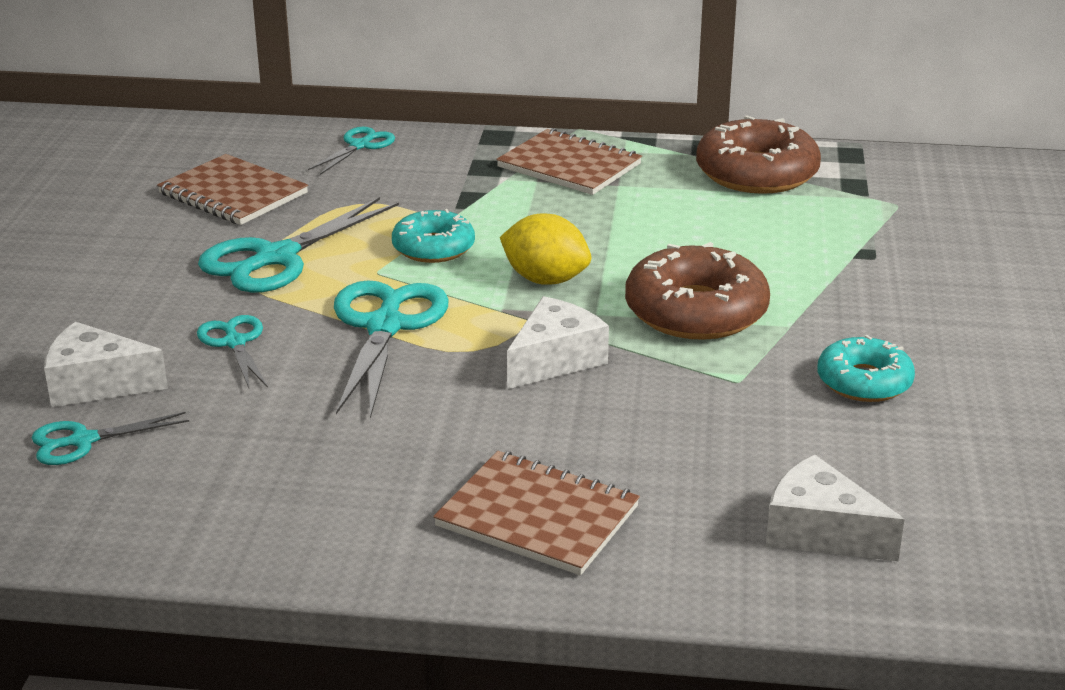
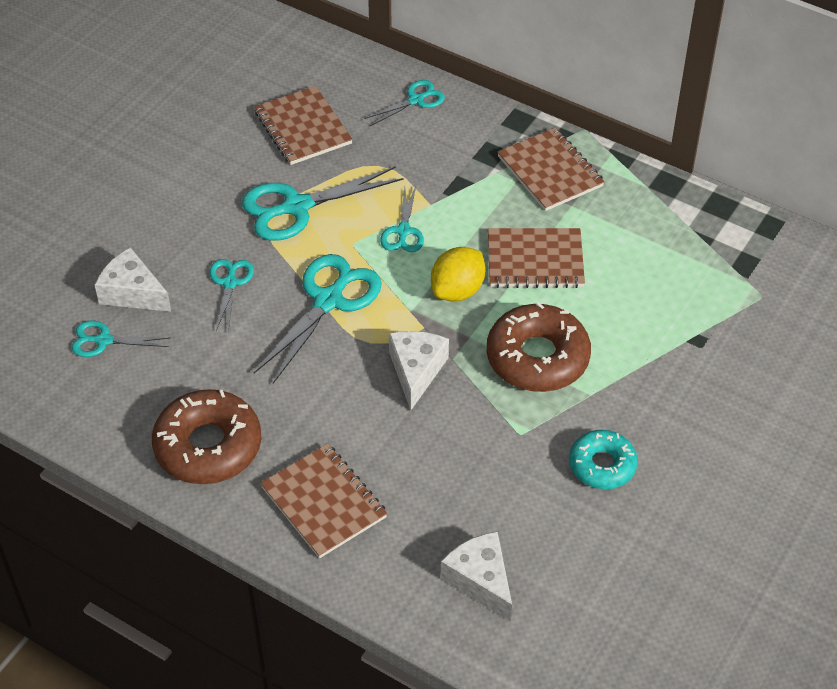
camera: 25 degrees right, 20 degrees up
(433, 248) = (403, 231): turquoise donut -> turquoise scissors
(545, 280) = (457, 290): yellow lemon -> yellow lemon turned 75 degrees clockwise
(555, 360) = (416, 371): white cheese -> white cheese turned 60 degrees counterclockwise
(617, 235) = (535, 260): none -> brown notebook
(756, 173) = (682, 225): brown donut -> brown donut (208, 446)

